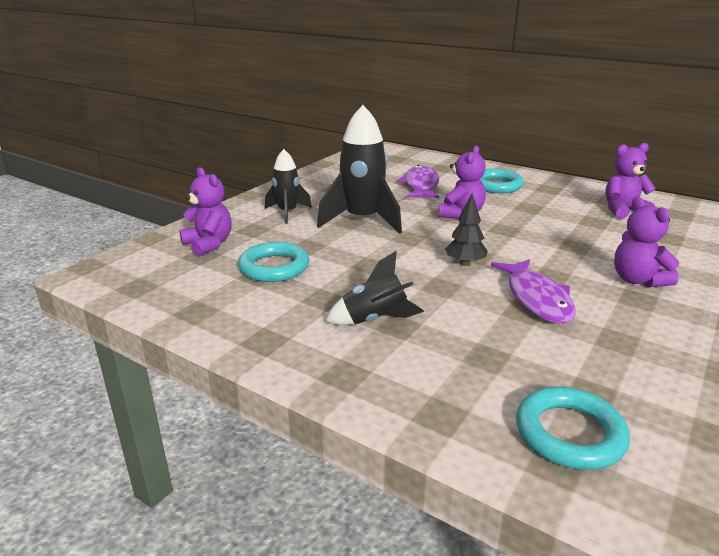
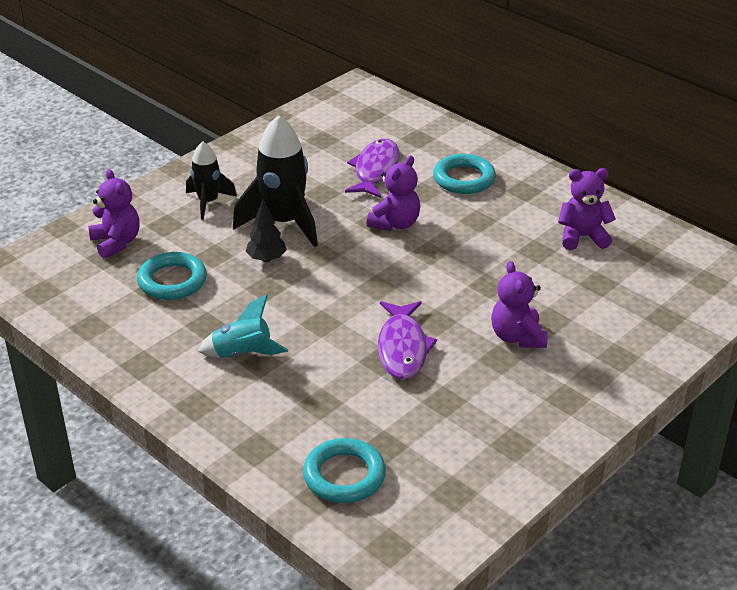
camera: 10 degrees right, 10 degrees up
(375, 320) = (243, 354): black rocket -> turquoise rocket
(465, 263) = (360, 296): black tree -> black tree (266, 259)

